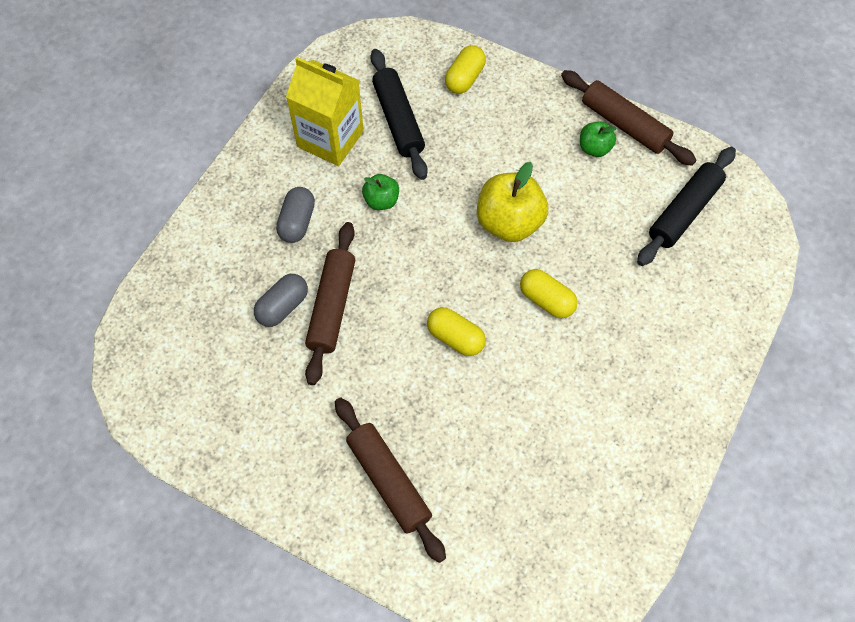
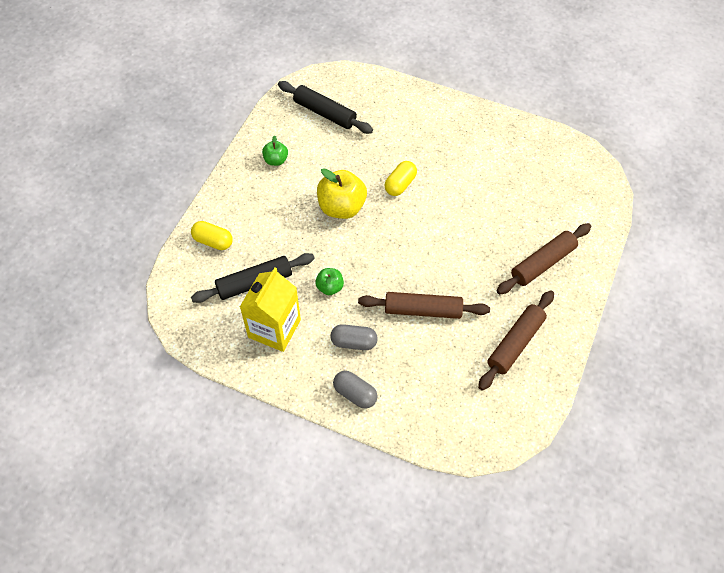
camera: 95 degrees left, 5 degrees down
(283, 306) = (427, 342): grey capsule -> grey capsule (355, 394)
(455, 337) = (435, 233): yellow capsule -> none
(624, 124) = (255, 144): brown rolling pin -> brown rolling pin (515, 343)

